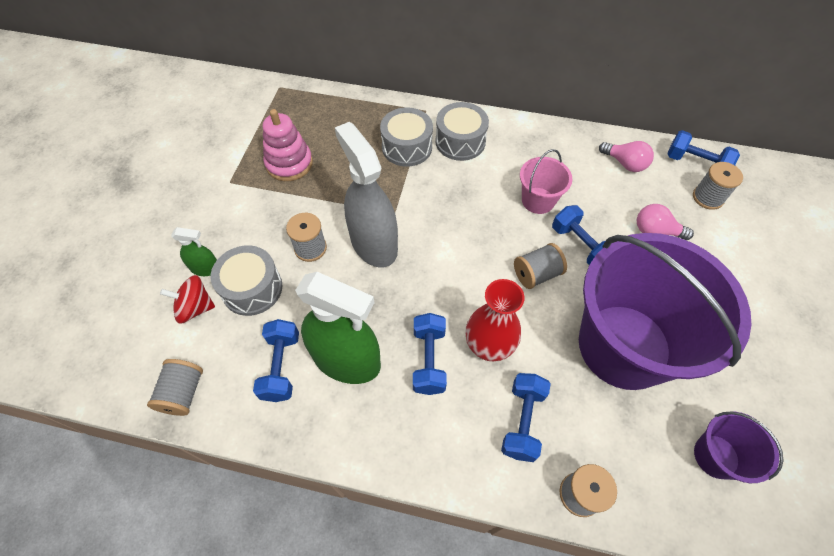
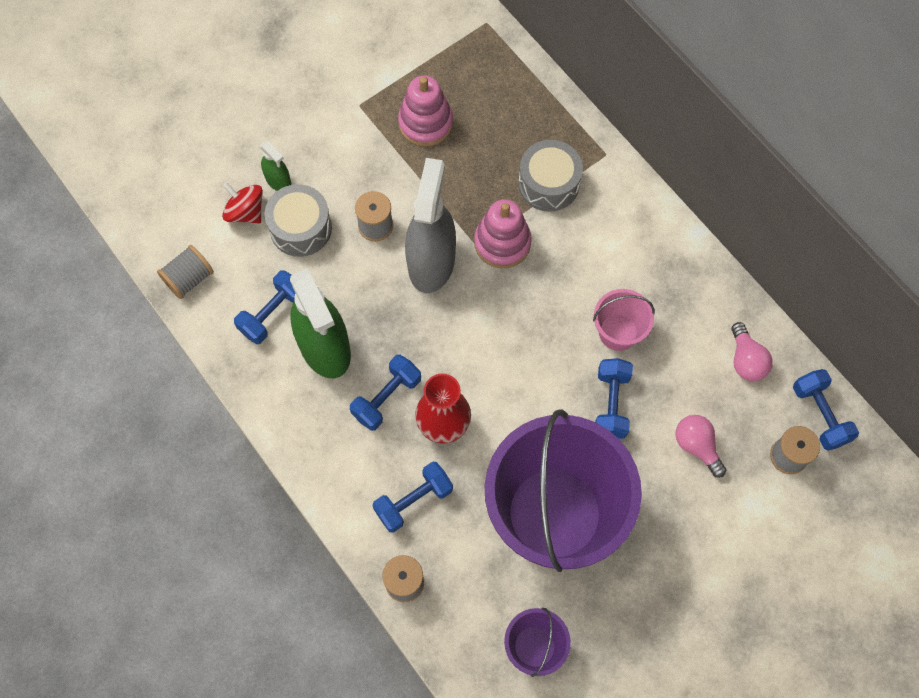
camera: 40 degrees right, 10 degrees up
(411, 199) = (502, 243): none -> pink stacking toy
(460, 141) = (606, 215): grey drum -> none
(536, 274) = (544, 398): grey spool -> none

